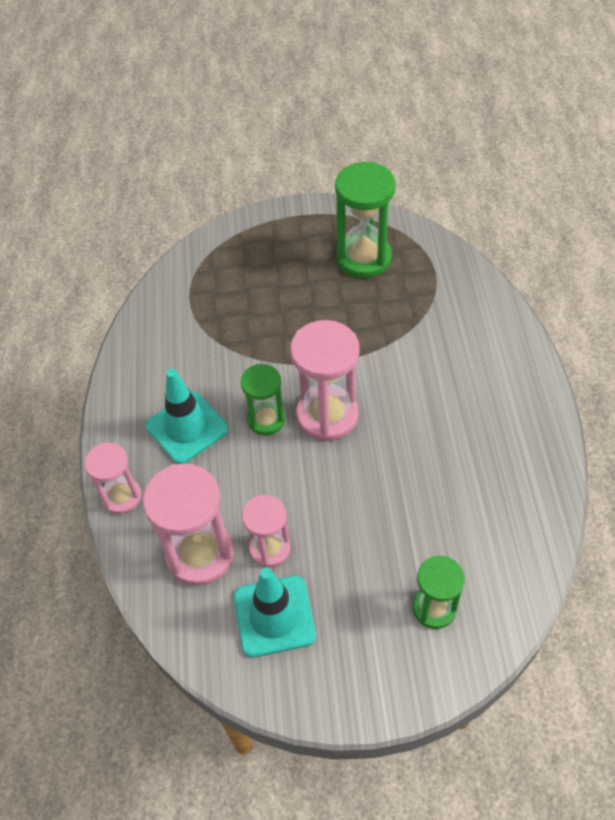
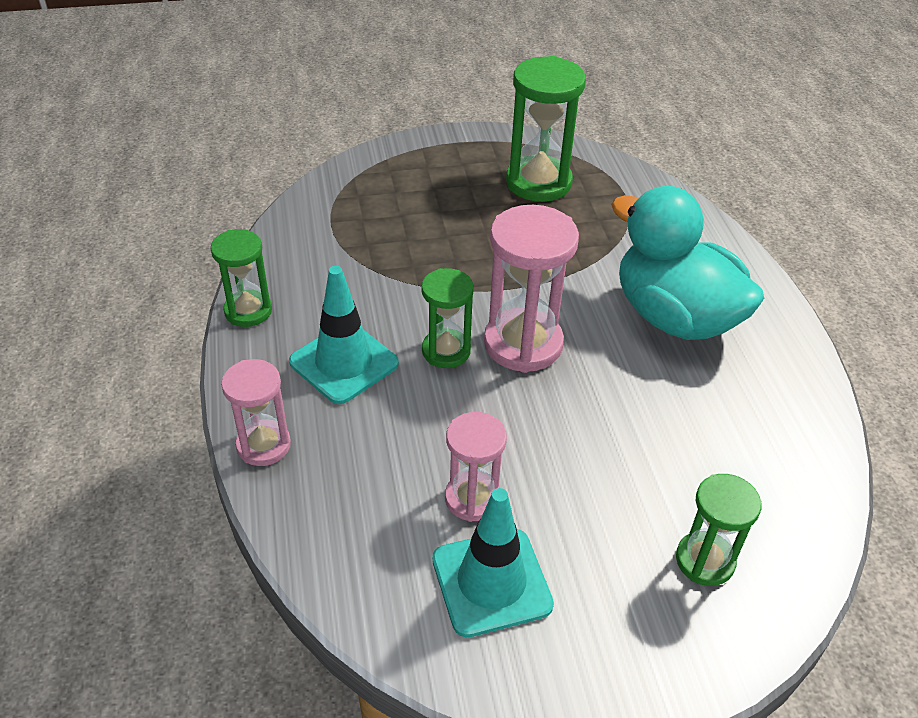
camera: 10 degrees left, 10 degrees down
(118, 378) = (248, 311): none -> green hourglass
(200, 554) = (378, 510): pink hourglass -> none
(453, 394) = (674, 317): none -> turquoise duck

